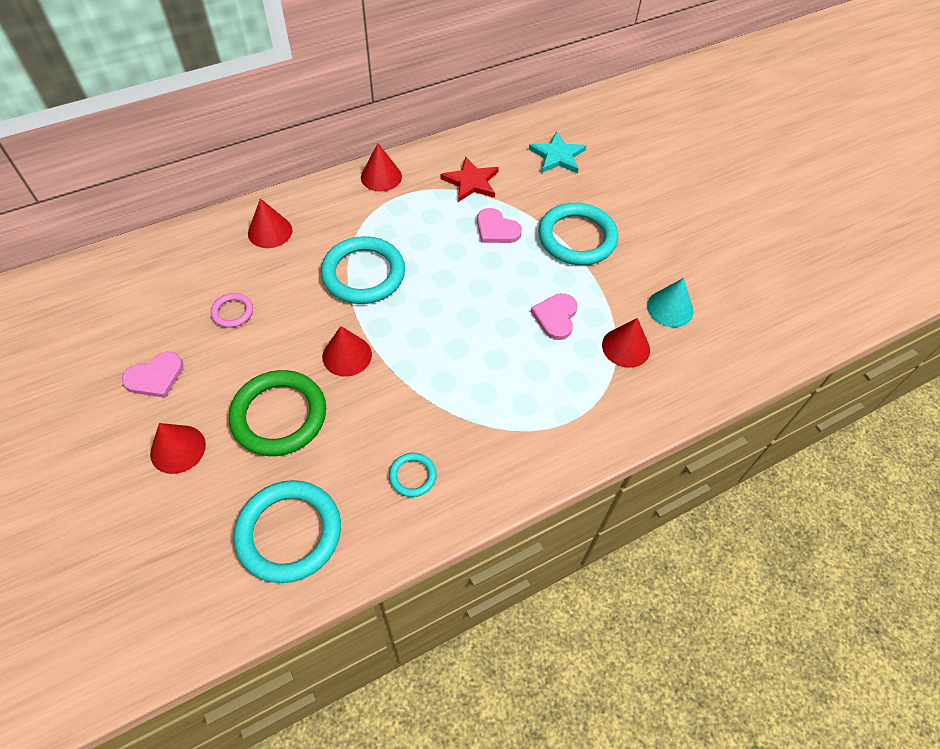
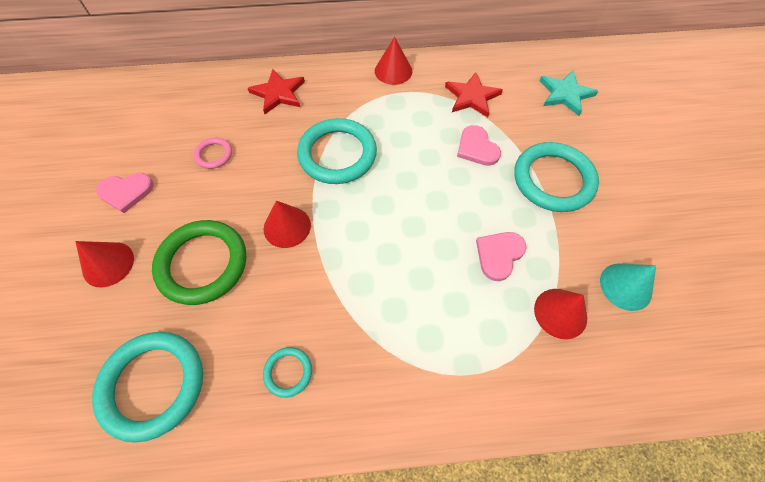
camera: 25 degrees right, 5 degrees up
(270, 231) = (278, 93): red cone -> red star

